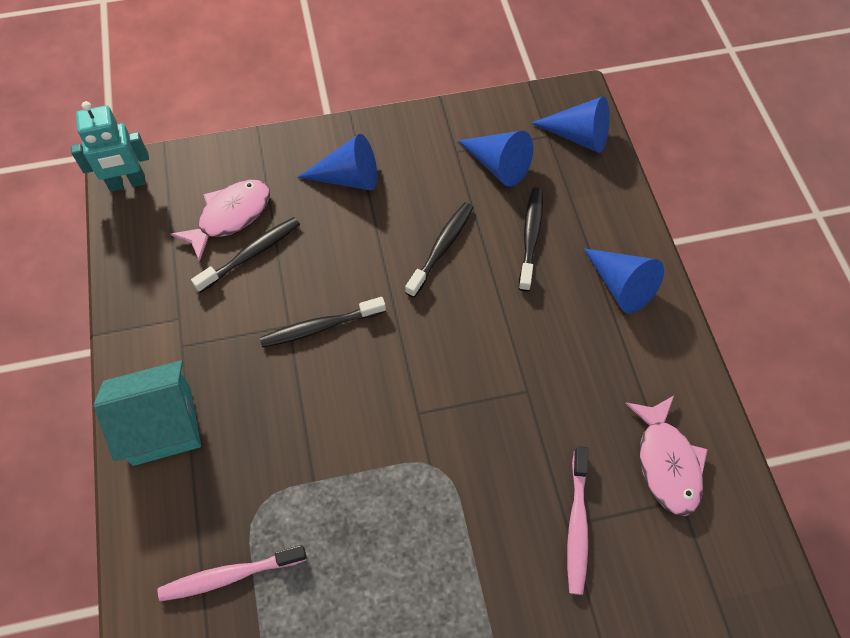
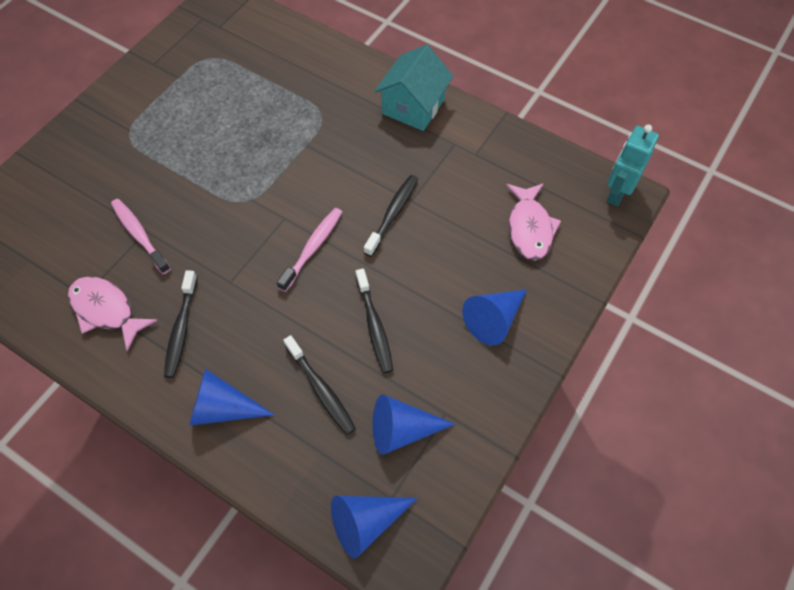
camera: 135 degrees right, 0 degrees up
(229, 575) = (302, 83): pink toothbrush -> pink toothbrush (313, 248)
(251, 254) = (485, 218): black toothbrush -> black toothbrush (181, 329)

